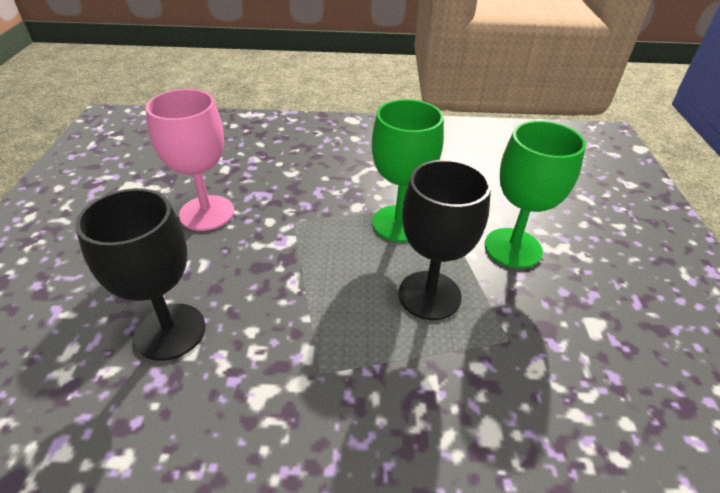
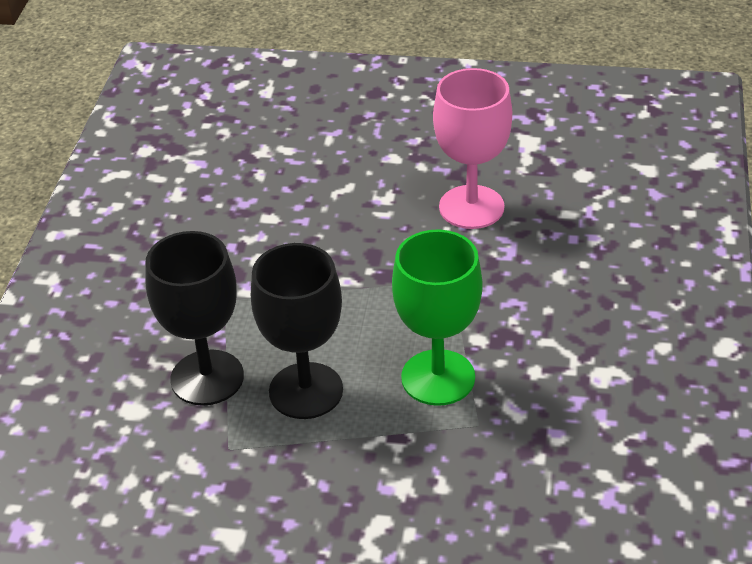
camera: 100 degrees right, 0 degrees up
(170, 331) = (294, 202): black goblet -> black goblet (207, 378)
(513, 248) = (375, 490): green goblet -> none

